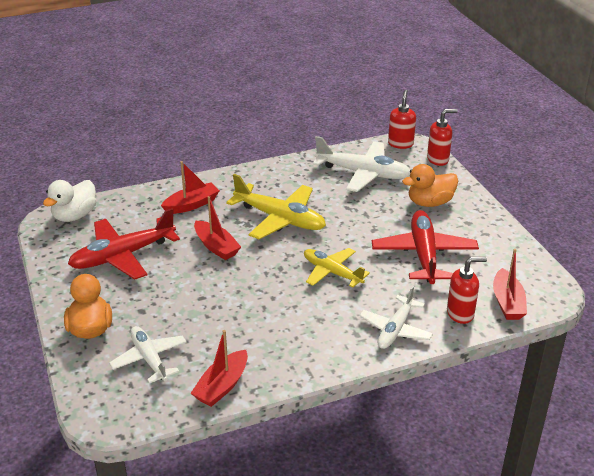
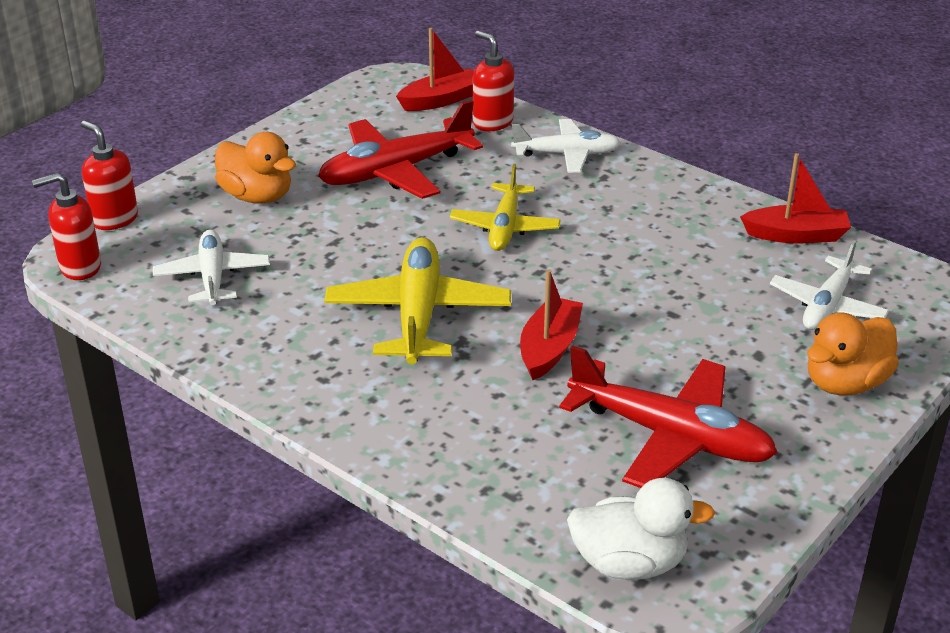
camera: 120 degrees left, 0 degrees up
(192, 205) = (461, 426): red boat -> none
(363, 173) = (212, 277): white plane -> white plane, size x0.65

